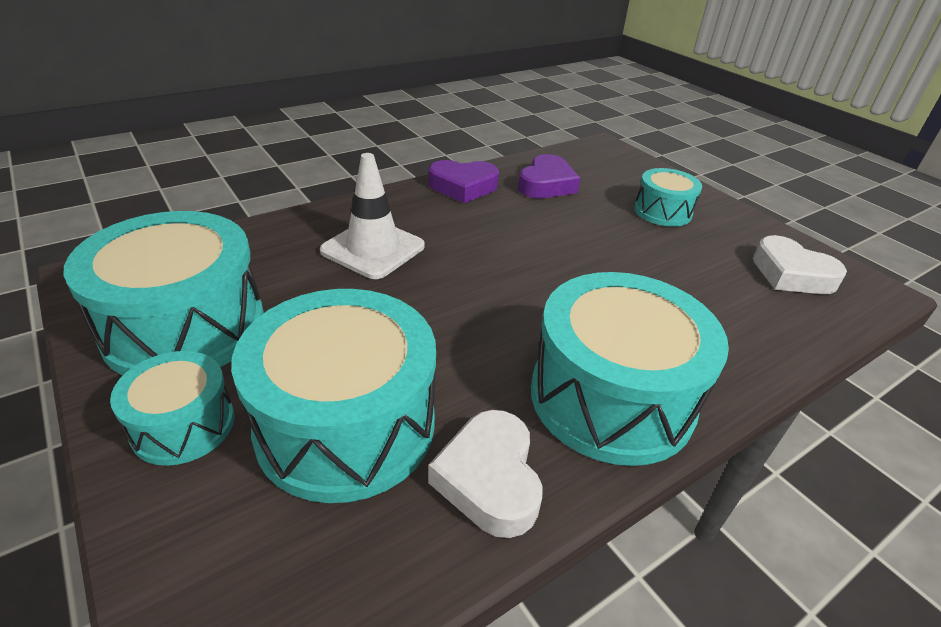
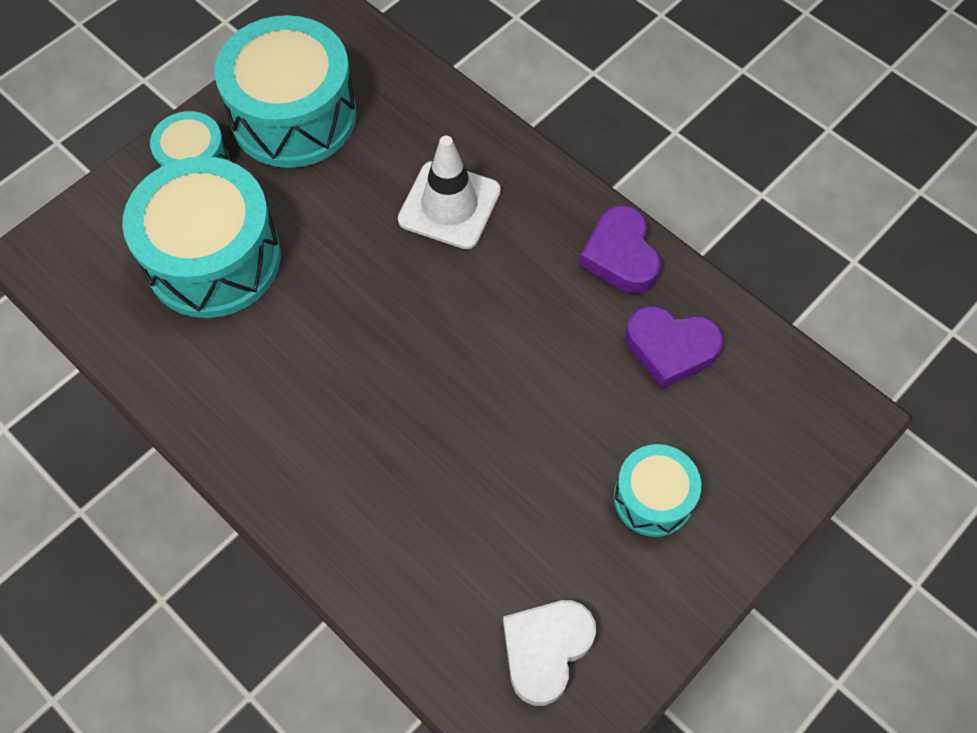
camera: 80 degrees right, 25 degrees up
(489, 478) = (180, 362): white heart -> none
(611, 397) = (281, 443): turquoise drum -> none

